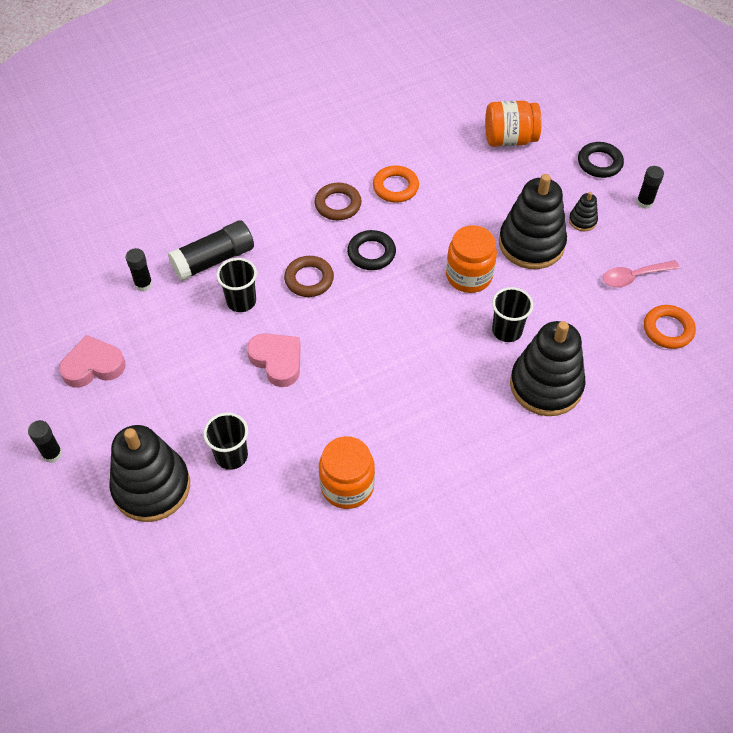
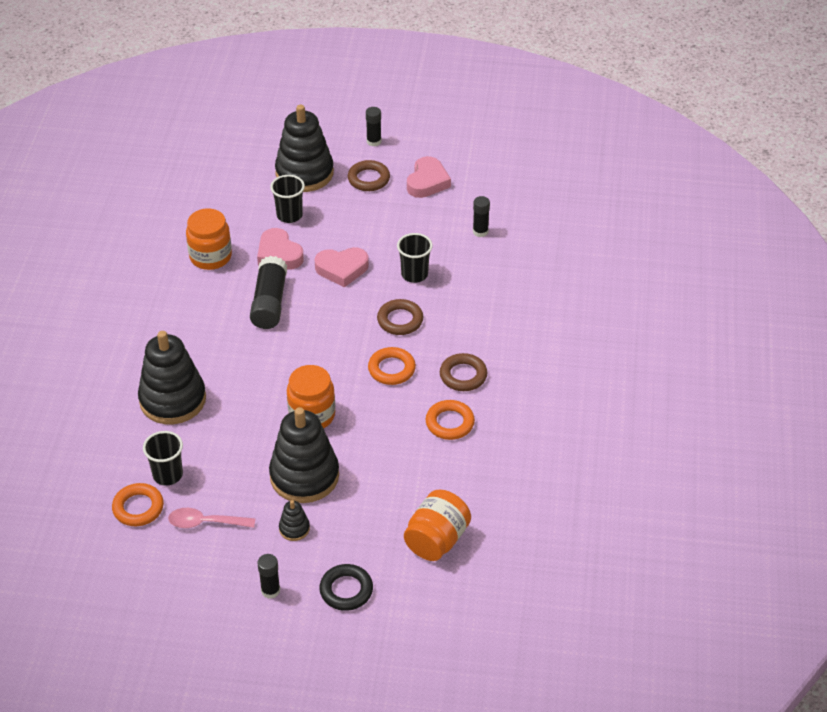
camera: 125 degrees right, 10 degrees down
(122, 420) = (368, 179): none -> brown ring
(213, 260) = (470, 277): black glue stick -> black glue stick (269, 303)
(296, 427) = (279, 254): none -> pink heart
(371, 253) = (391, 369): black ring -> orange ring
(507, 331) = (240, 407): black cup -> black cup (167, 475)
(634, 277) = (205, 522): pink spoon -> pink spoon turned 105 degrees counterclockwise

